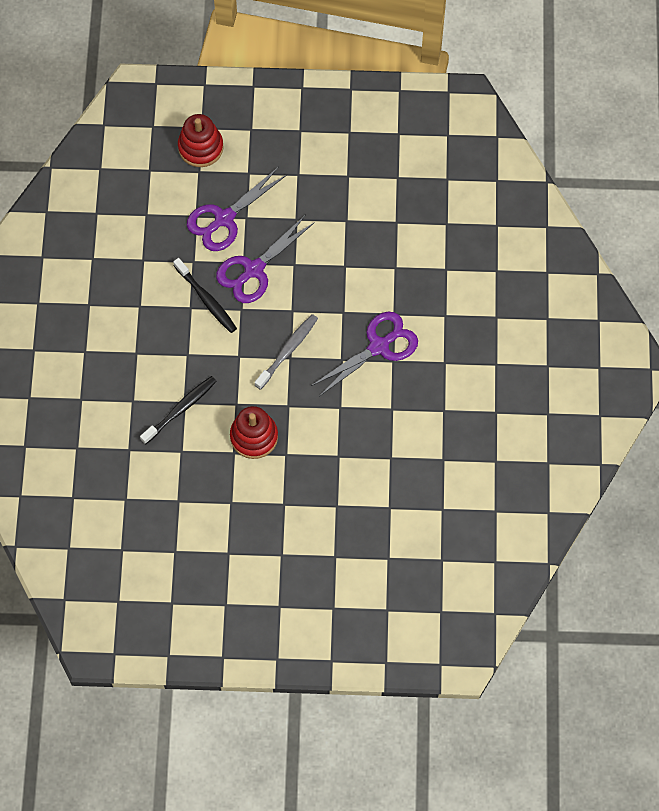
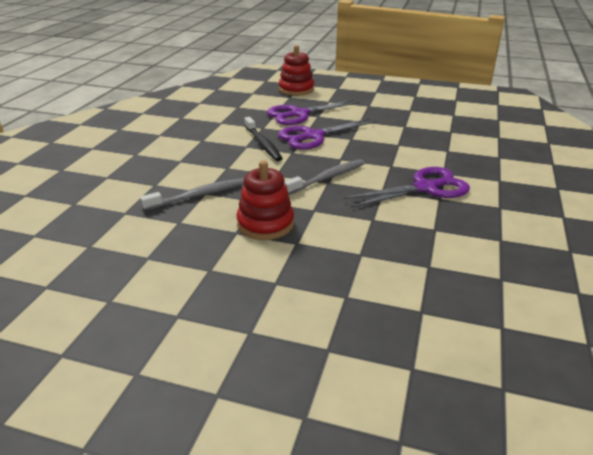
camera: 15 degrees right, 35 degrees down
(180, 409) = (198, 195): black toothbrush -> grey toothbrush

